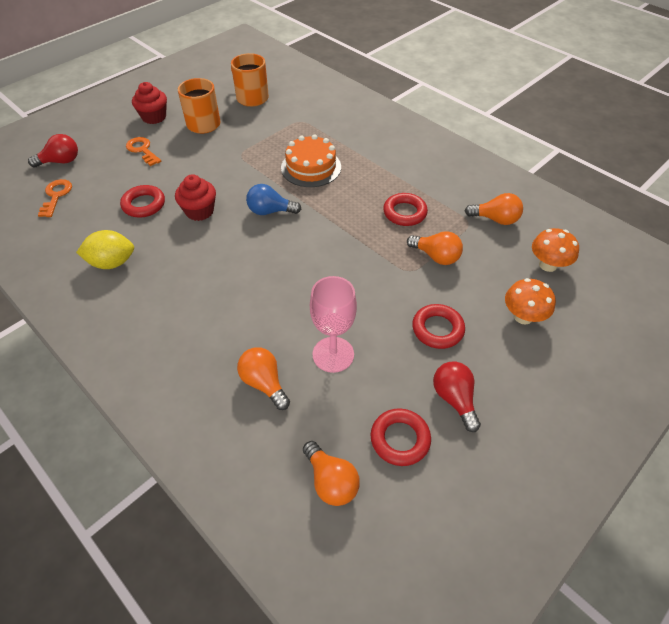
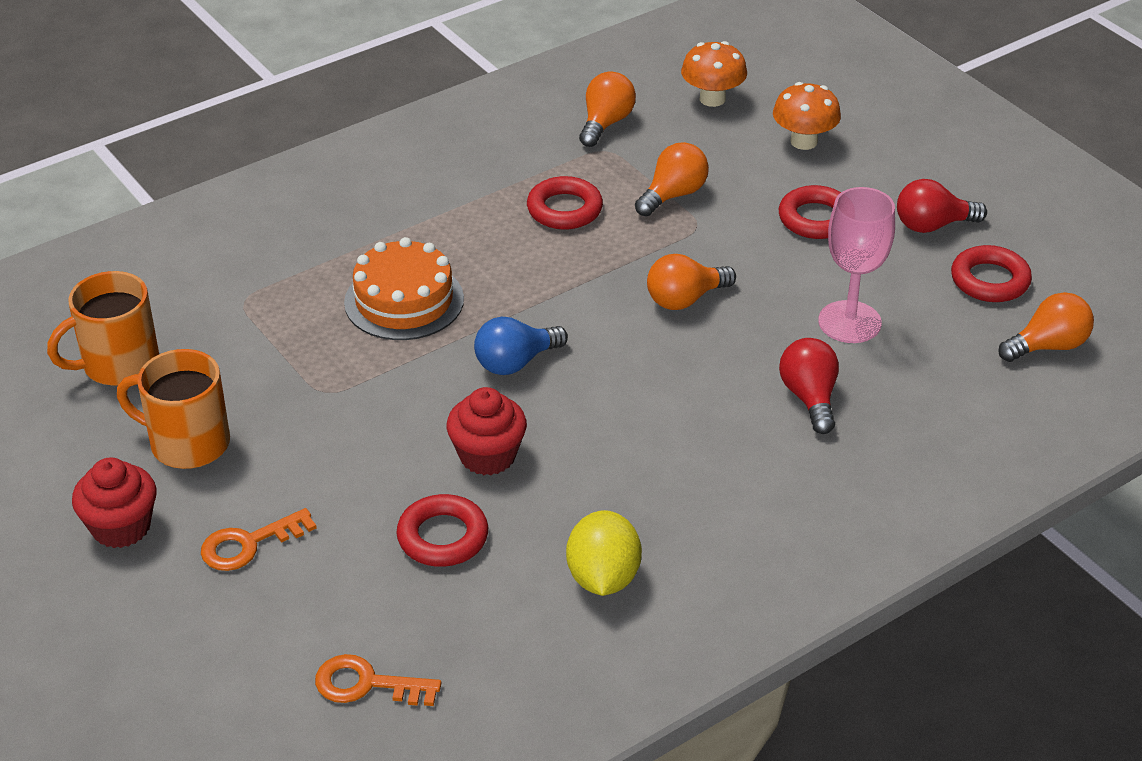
camera: 80 degrees left, 10 degrees down
(61, 161) = (237, 688): red light bulb -> red light bulb (810, 398)
(264, 383) = (894, 395): orange light bulb -> orange light bulb (685, 299)
(270, 211) = (515, 362): blue light bulb -> blue light bulb turned 45 degrees clockwise

